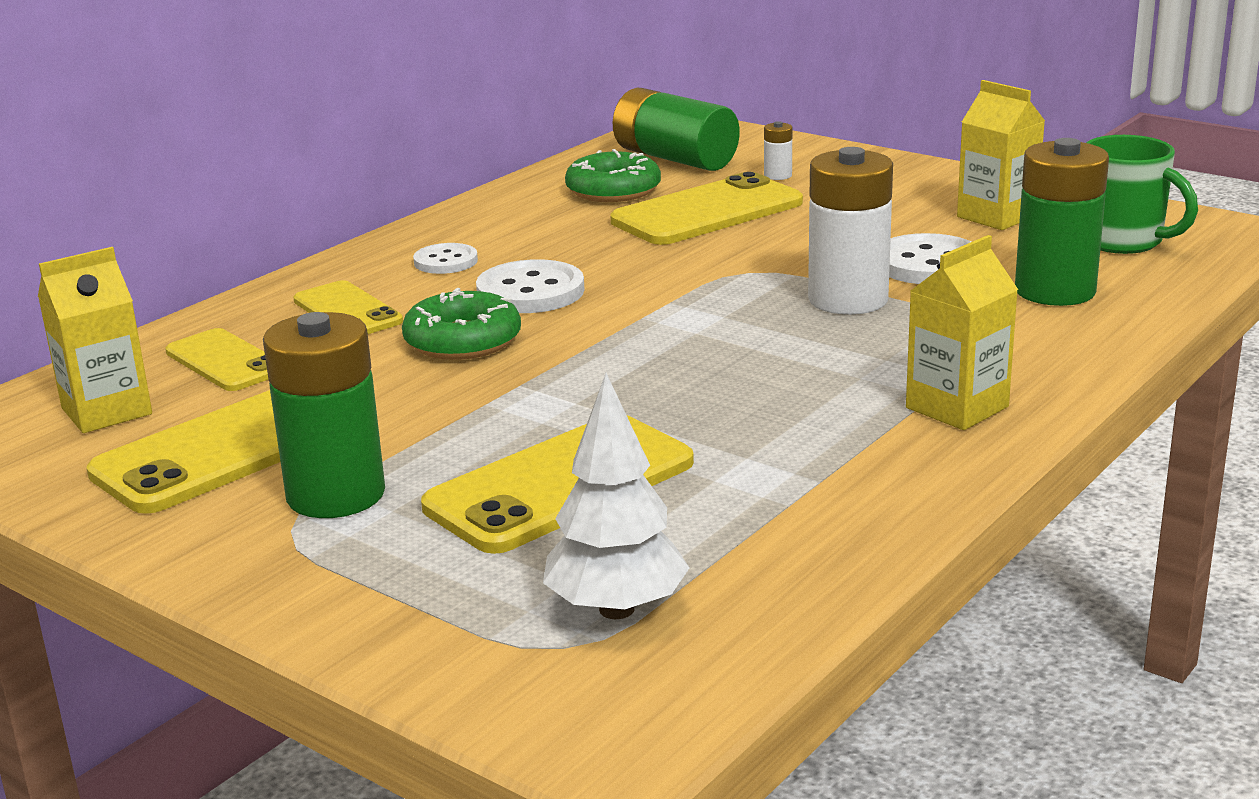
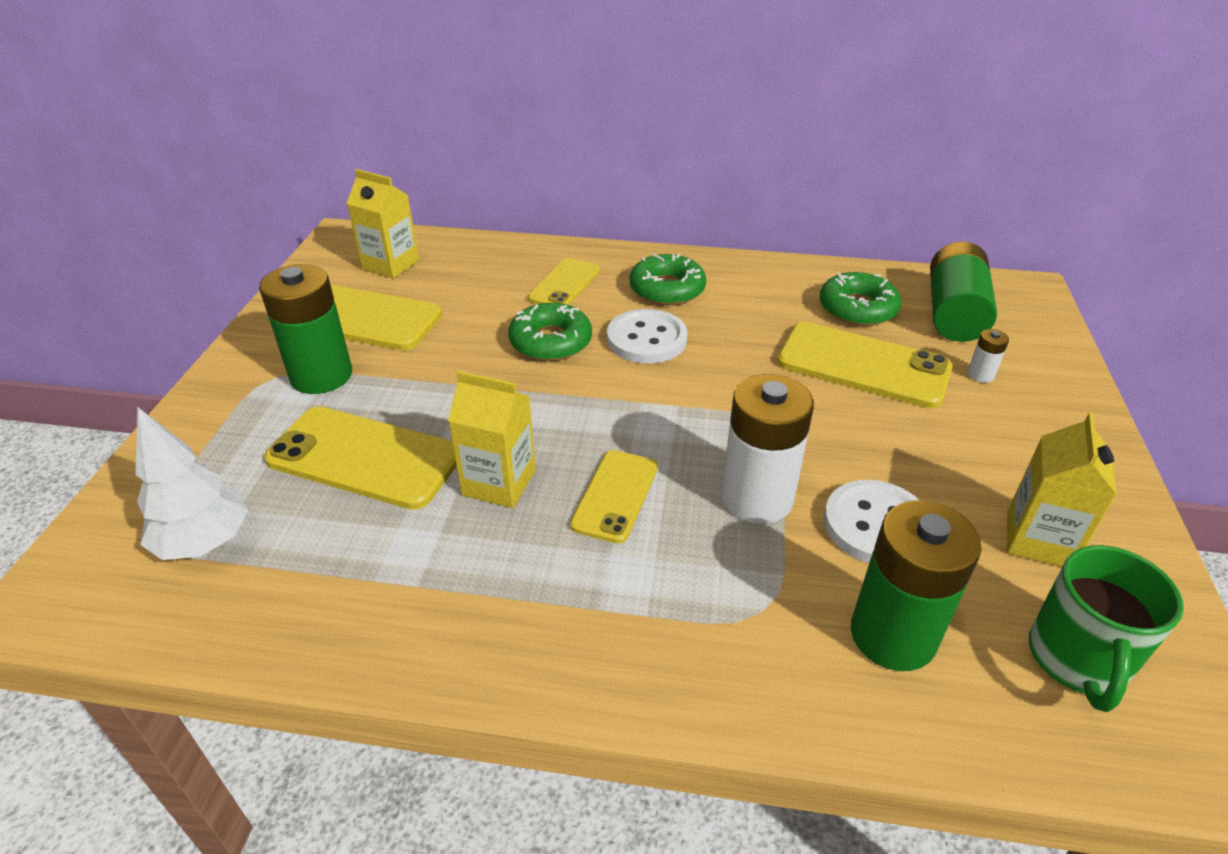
camera: 60 degrees right, 15 degrees up
(225, 361) = (470, 273): yellow phone -> yellow phone (615, 496)
(445, 261) = (667, 289): white button -> green donut
(957, 407) = (588, 633): yellow carton -> yellow carton (499, 483)

